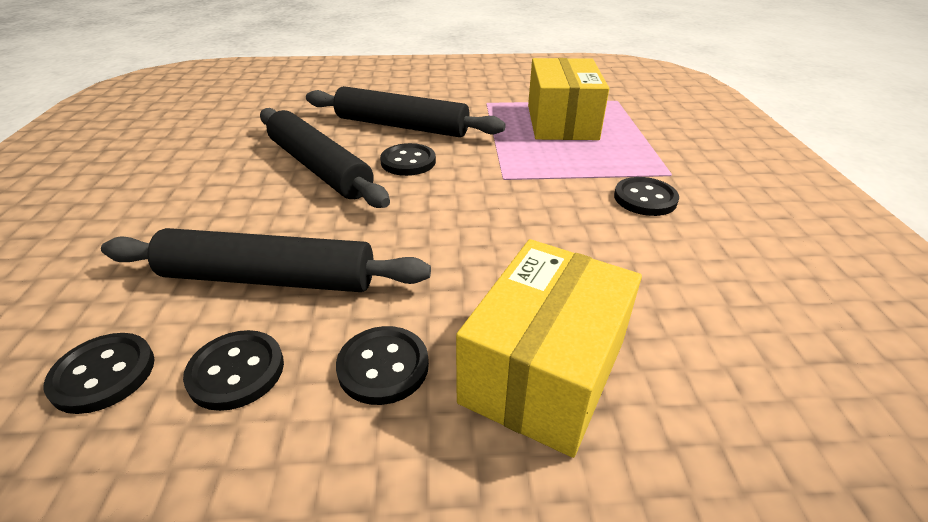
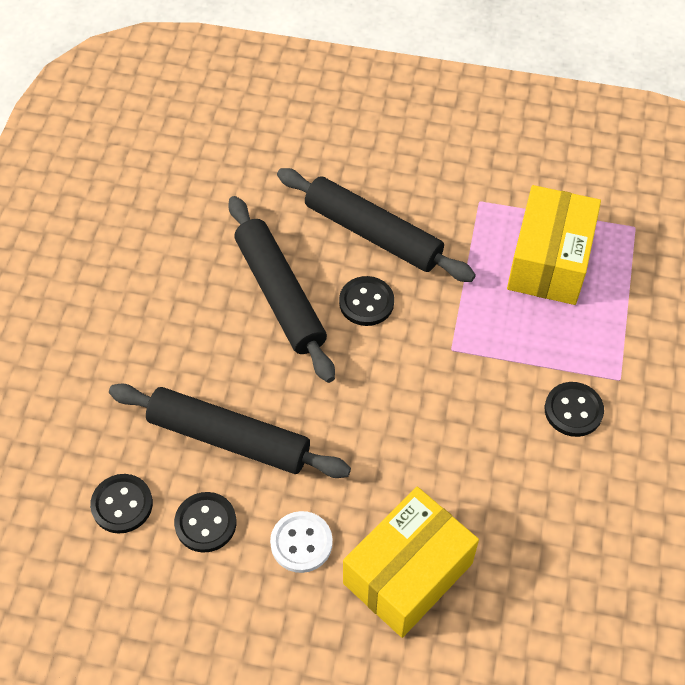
camera: 15 degrees right, 20 degrees up
(383, 367) = (301, 543): black button -> white button

